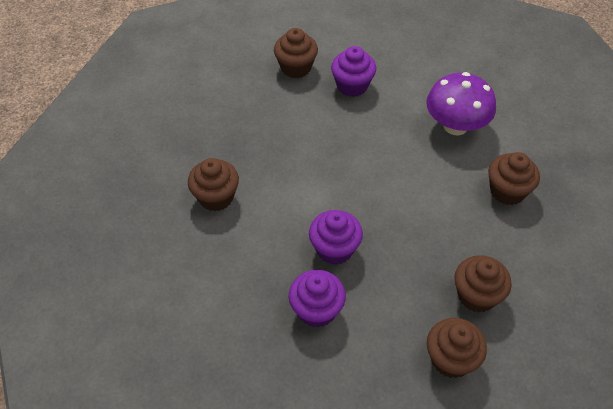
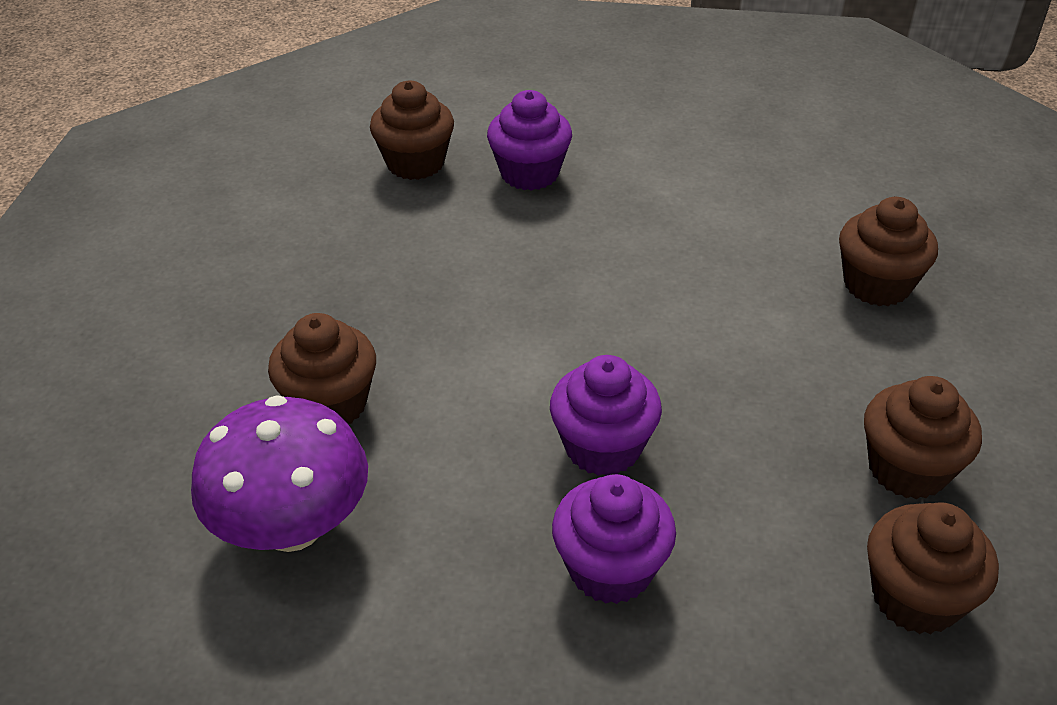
camera: 15 degrees left, 10 degrees down
(455, 126) = (739, 202): purple mushroom -> purple mushroom (293, 526)

